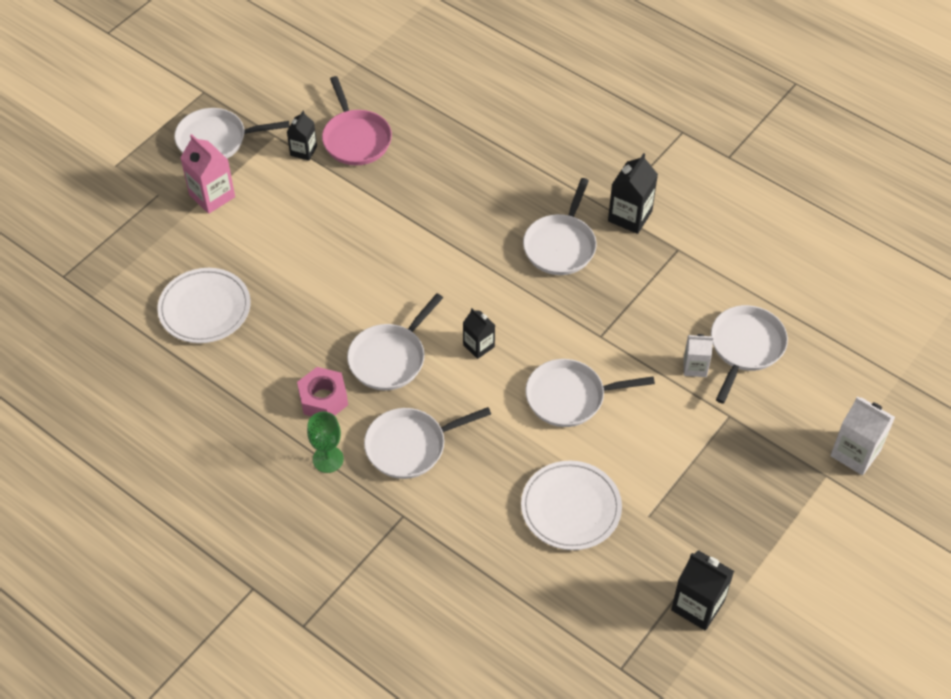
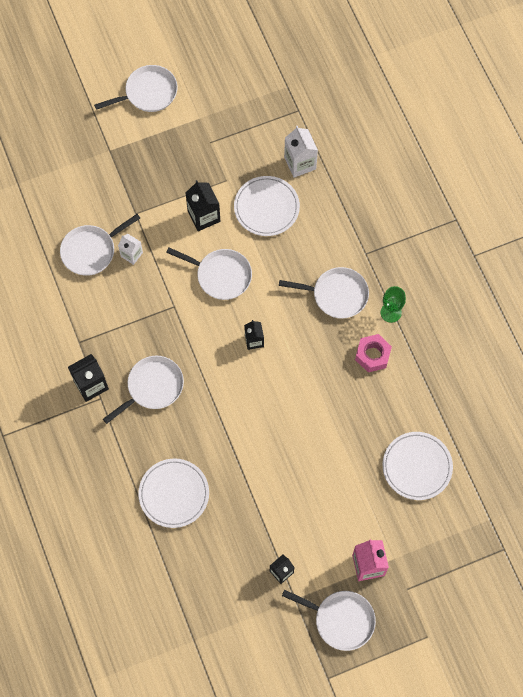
camera: 150 degrees left, 15 degrees up
(356, 139) = (237, 562): pink pan -> none
(390, 358) = (315, 362): white pan -> white pan (148, 93)
(463, 164) = (174, 494): none -> white plate
(697, 605) = (235, 120): black carton -> black carton (204, 216)
(855, 453) = (82, 154): white carton -> white carton (300, 163)

